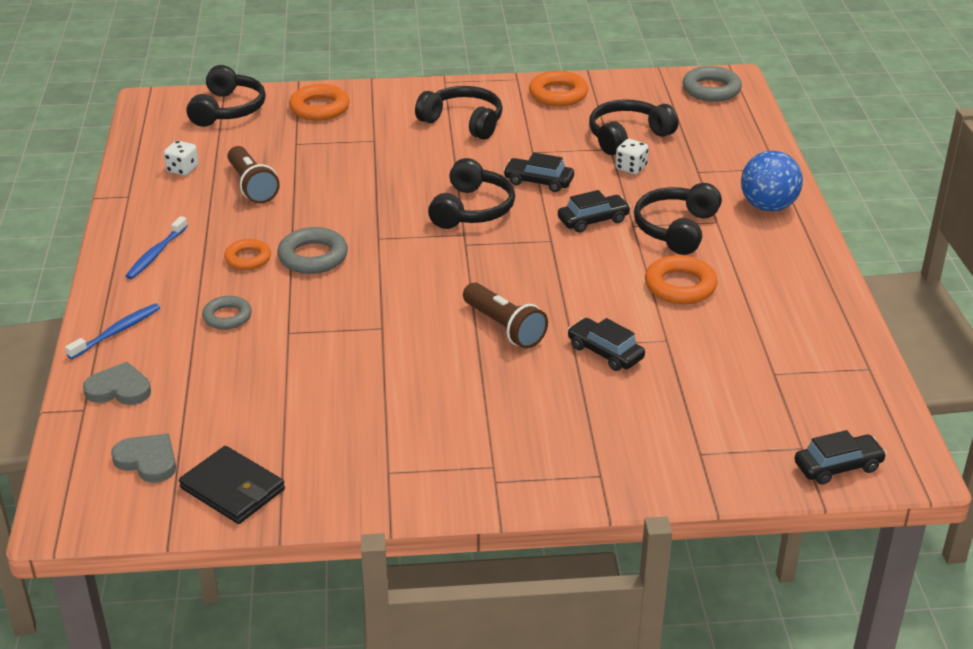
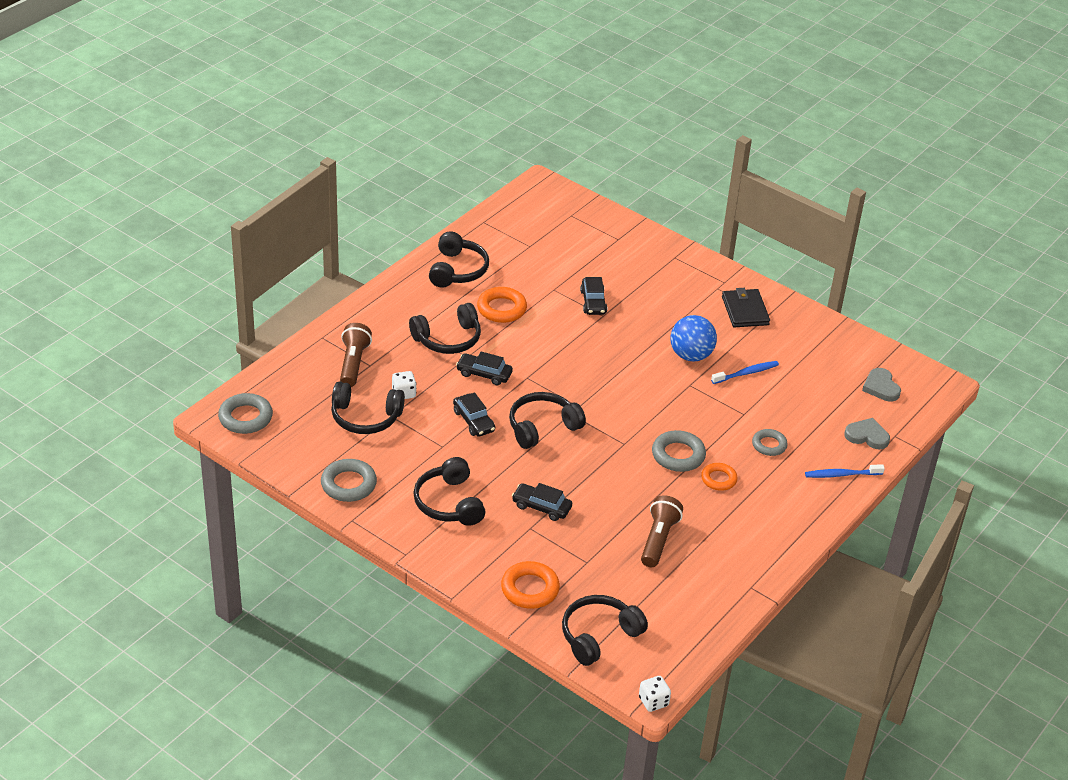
camera: 140 degrees left, 5 degrees up
(119, 389) = (867, 436): grey heart -> grey heart turned 150 degrees clockwise
(156, 254) = (773, 520): blue toothbrush -> blue toothbrush (746, 373)
(182, 169) = (691, 589): white dice -> white dice (653, 701)
(233, 489) = (850, 349): black wallet -> black wallet (745, 311)
(504, 327) = (625, 345): brown flashlight -> brown flashlight (353, 363)
(558, 94) = (348, 484): orange ring -> grey ring
(768, 207) = (374, 319): blue ball -> blue ball (691, 355)
(789, 296) = (457, 270): none -> black headphones
(838, 466) = (569, 201): black car -> black car (541, 507)

